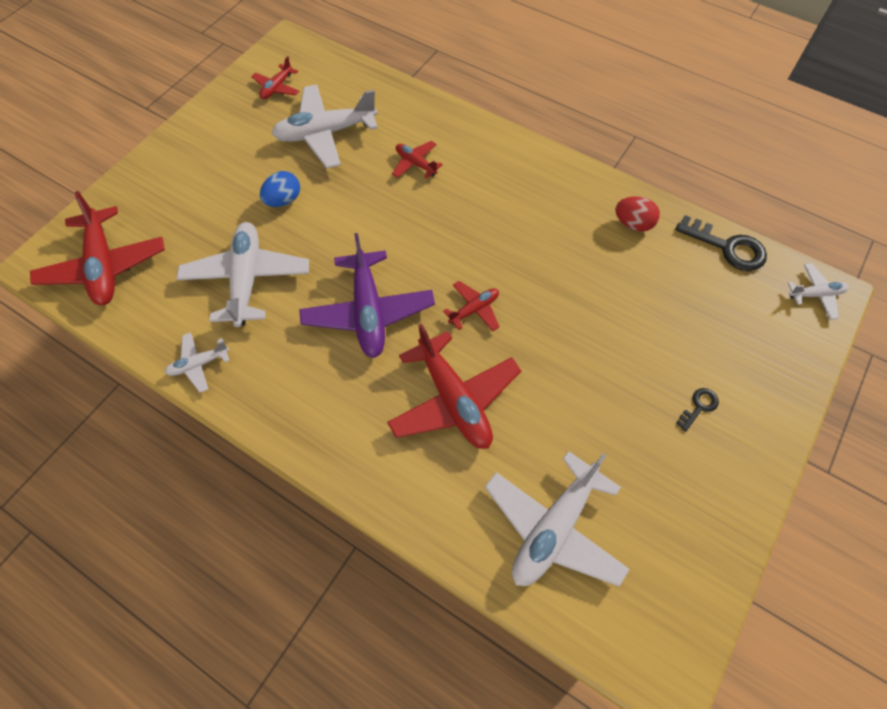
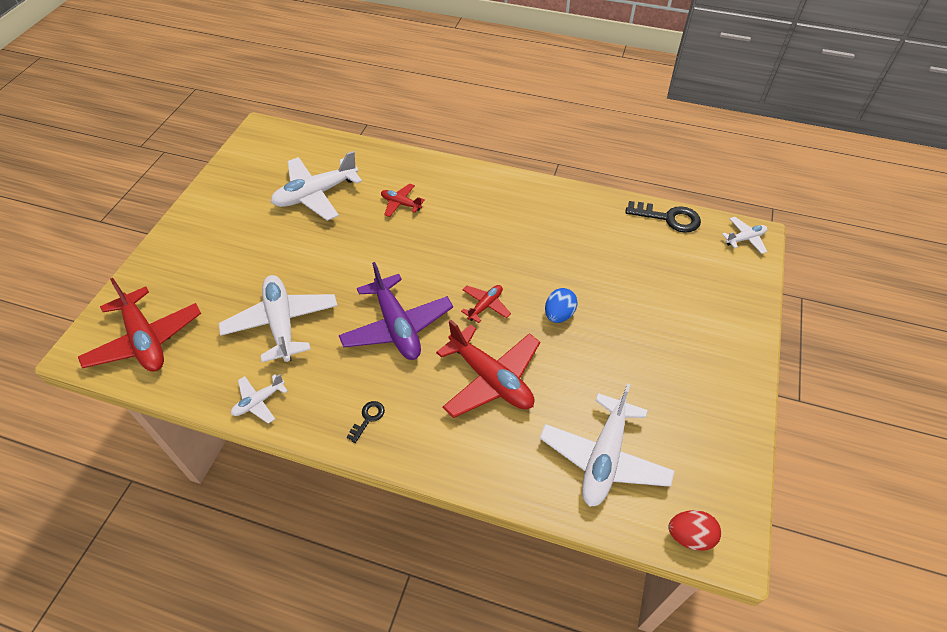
camera: 15 degrees left, 10 degrees down
(277, 88) = (262, 166): red plane -> none
(283, 200) = (295, 254): blue egg -> blue egg (559, 315)
(633, 224) = (591, 215): red egg -> red egg (689, 536)
(699, 407) = (686, 339): black key -> black key (368, 418)

